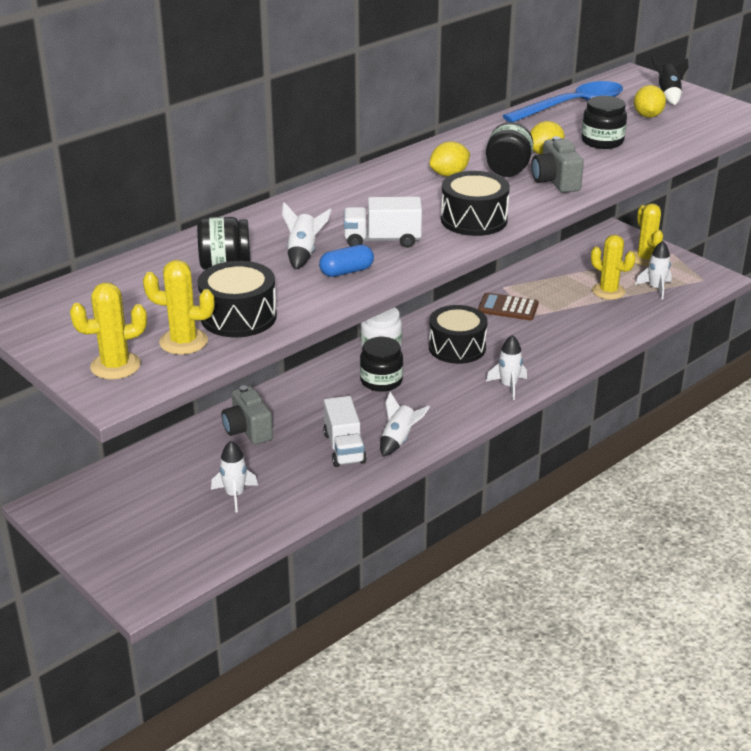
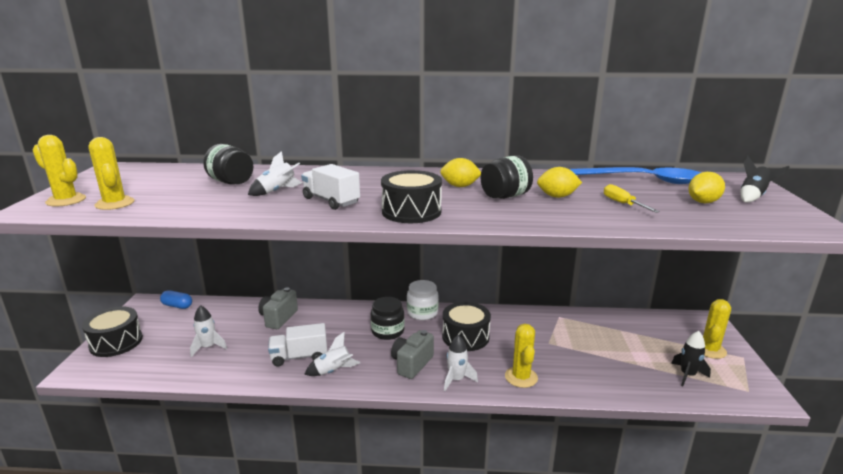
camera: 45 degrees right, 10 degrees down
(238, 317) = (165, 204): black drum -> black drum (116, 342)
(344, 448) = (299, 356): white truck -> white truck turned 45 degrees clockwise
(346, 271) = (269, 207): blue capsule -> blue capsule (177, 306)
(508, 307) = (541, 330): brown calculator -> none
(555, 182) = (525, 212): grey camera -> grey camera (412, 364)
(602, 141) = (623, 204): black jar -> yellow screwdriver
(608, 291) = (639, 357): yellow cactus -> yellow cactus (521, 377)
(656, 288) = (687, 375): white rocket -> black rocket

